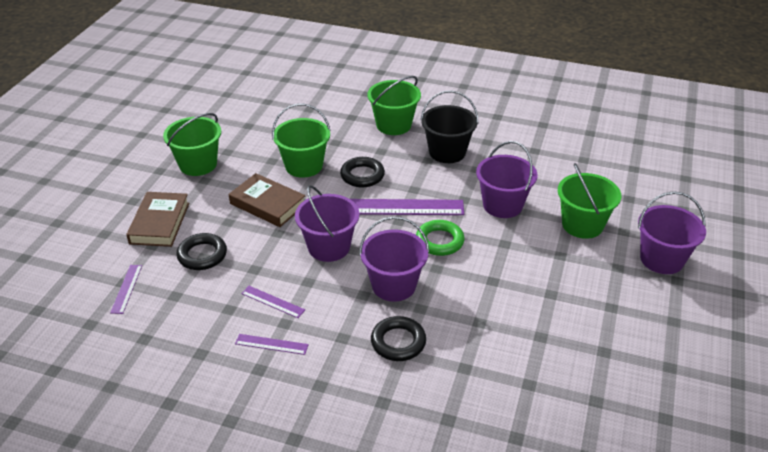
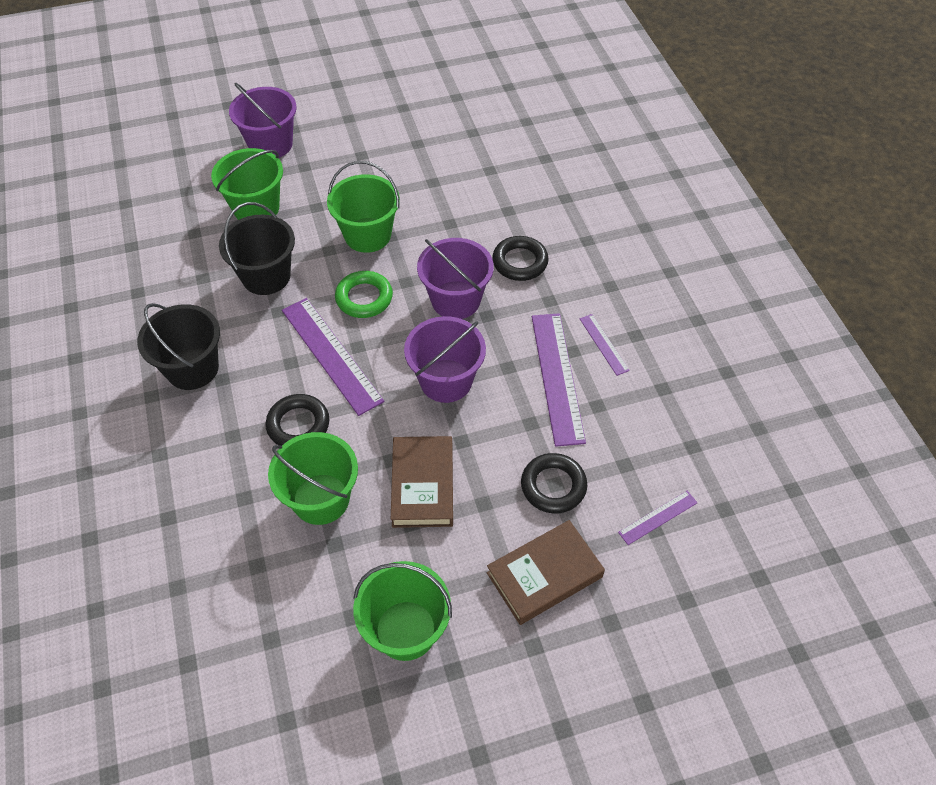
camera: 125 degrees left, 15 degrees up
(273, 302) = (557, 377): purple ruler -> purple ruler, size x2.00
(393, 125) = (161, 456): green bucket -> green bucket (367, 235)
(502, 205) = (266, 276): purple bucket -> black bucket

